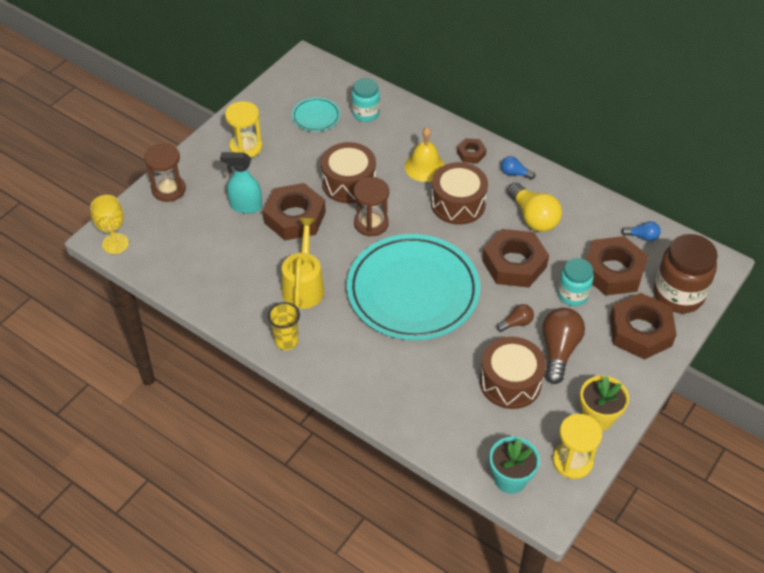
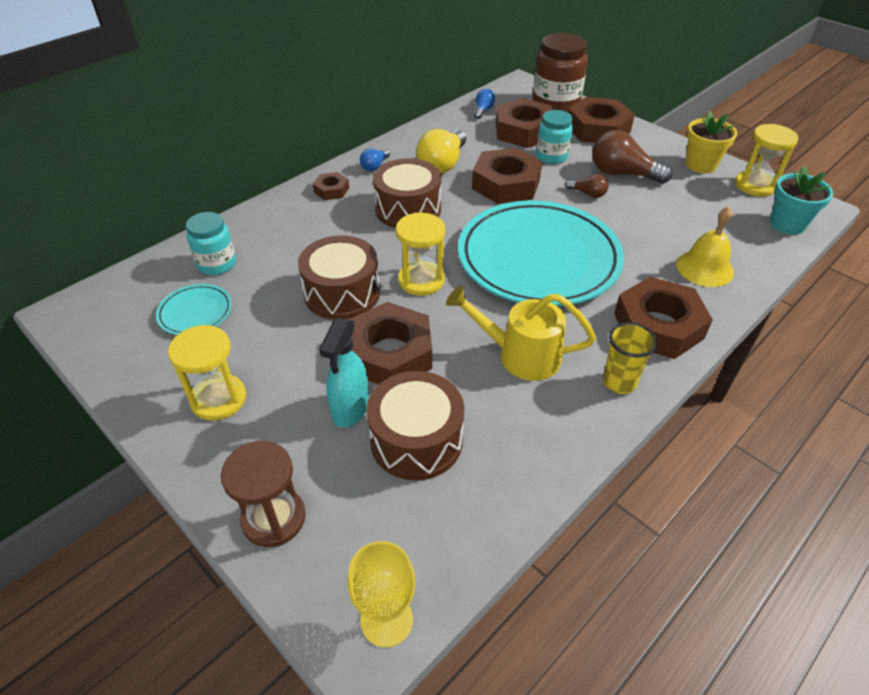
camera: 80 degrees left, 5 degrees down
(348, 367) = (658, 325): none -> brown nut
(371, 223) = (421, 280): brown hourglass -> yellow hourglass
(424, 167) = (338, 226): yellow bell -> yellow bell (704, 268)
(510, 382) = (666, 208): brown drum -> brown drum (416, 440)
(516, 323) = (588, 194): brown light bulb -> brown light bulb turned 135 degrees clockwise
(533, 217) = (443, 164): yellow light bulb -> yellow light bulb turned 135 degrees clockwise

